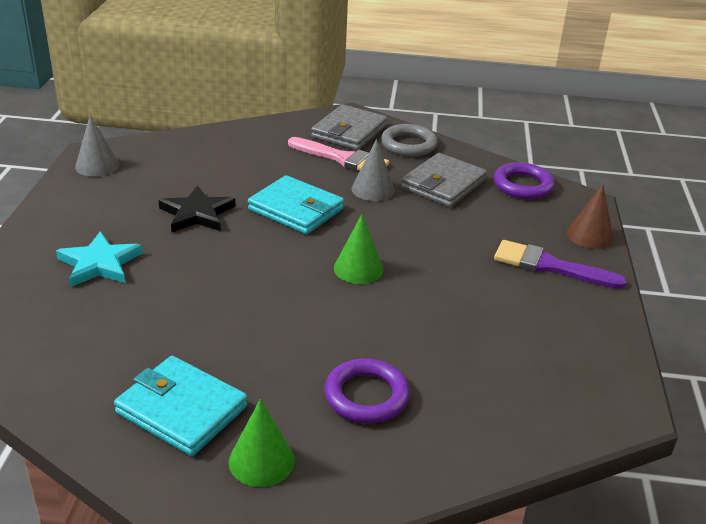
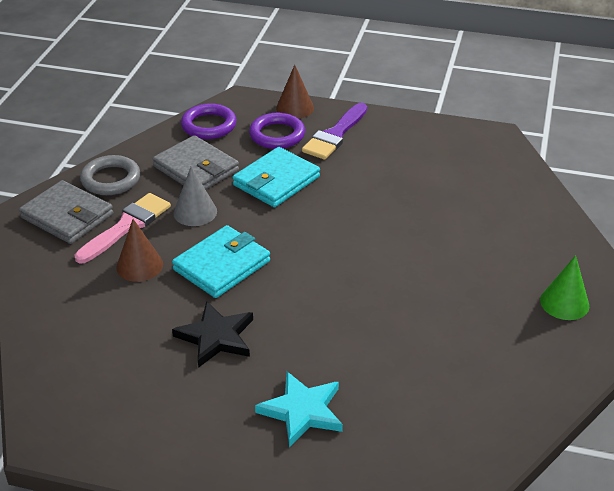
camera: 80 degrees left, 5 degrees up
(97, 165) = (82, 428): grey cone -> none
(181, 410) = (515, 345): turquoise wallet -> turquoise wallet (276, 181)
(289, 170) = (139, 265): none -> brown cone
(358, 269) = (328, 234): green cone -> none
(366, 396) = (492, 246): purple ring -> purple ring (277, 135)

